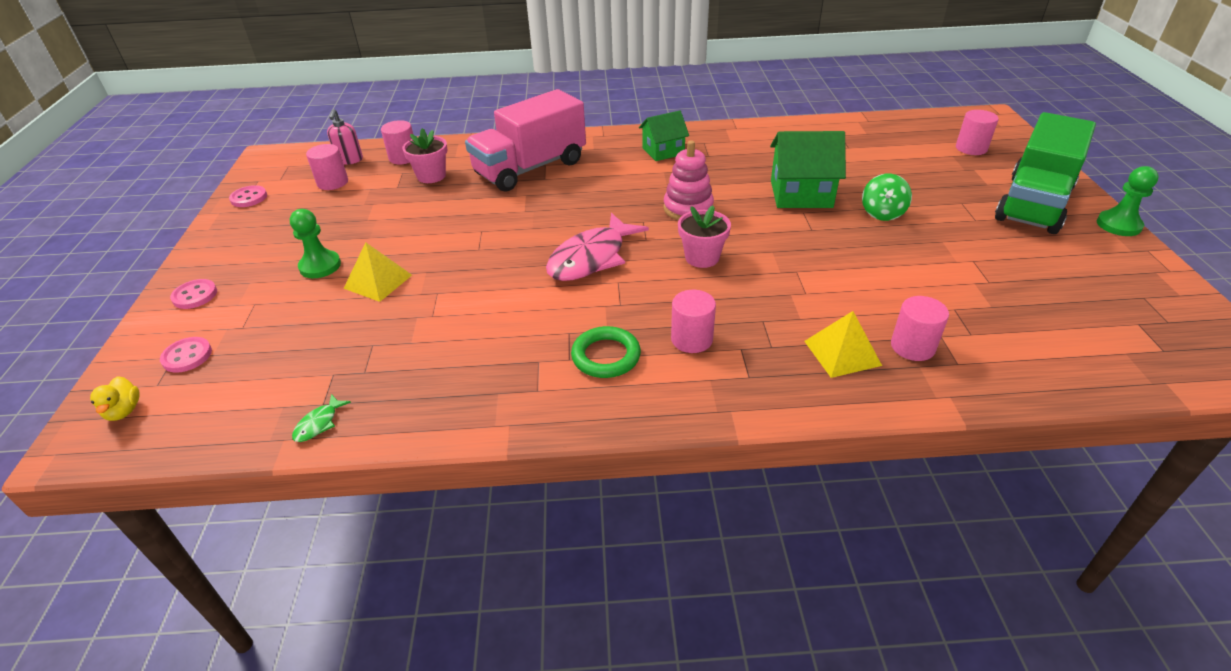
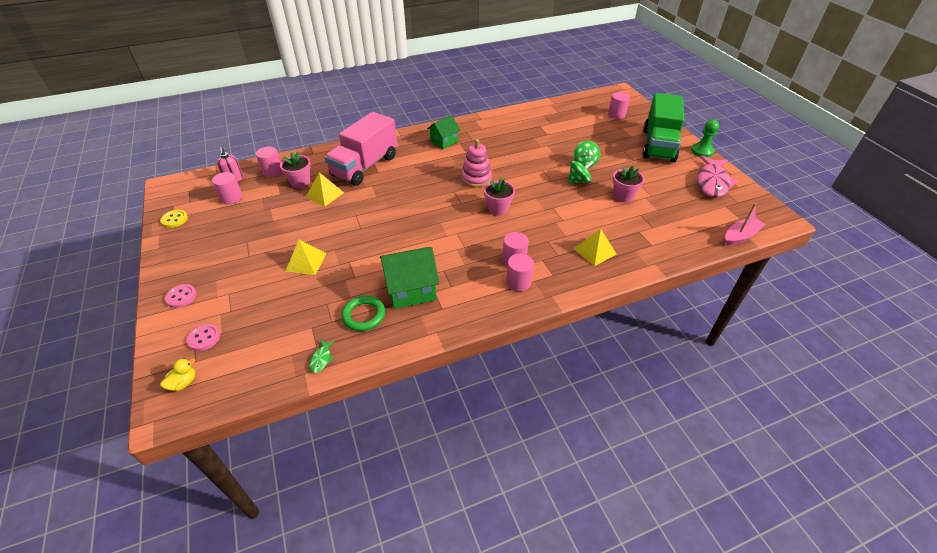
camera: 20 degrees left, 5 degrees up
(124, 411) = (183, 383): yellow duck -> yellow duck turned 105 degrees counterclockwise
(249, 198) = (174, 219): pink button -> yellow button
(320, 266) = (259, 259): green pawn -> none
(454, 197) = (324, 194): none -> yellow pyramid
(591, 258) = (434, 221): pink fish -> pink fish (712, 182)
(606, 356) = (471, 280): green ring -> green ring (364, 315)
(801, 194) = (536, 158): green house -> green house (411, 289)
(860, 238) = (578, 181): none -> green spinning top
(912, 347) = (627, 240): pink cylinder -> pink cylinder (518, 282)
(933, 273) = (623, 196): none -> pink flower pot
(1154, 383) = (740, 236): none -> pink boat

